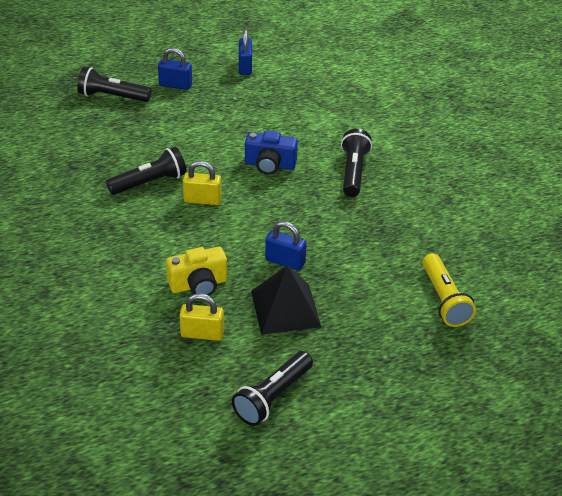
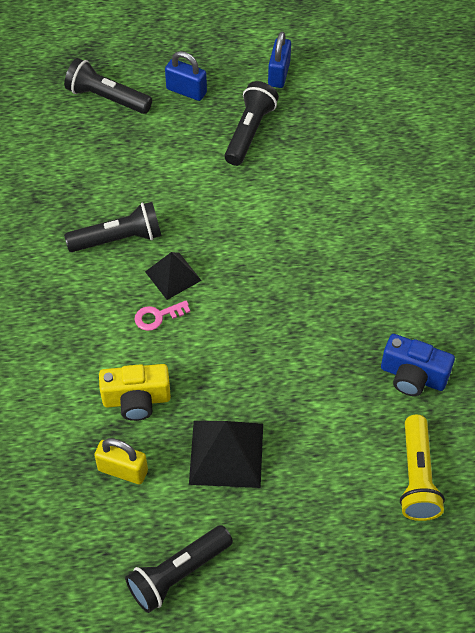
camera: 15 degrees right, 15 degrees up
(198, 228) = (157, 316): none -> pink key
(202, 200) = (173, 276): yellow padlock -> black pyramid
(270, 165) = (267, 236): blue camera -> blue camera (413, 376)
(285, 261) = (244, 385): blue padlock -> none
(353, 172) = (365, 264): black flashlight -> black flashlight (249, 132)

